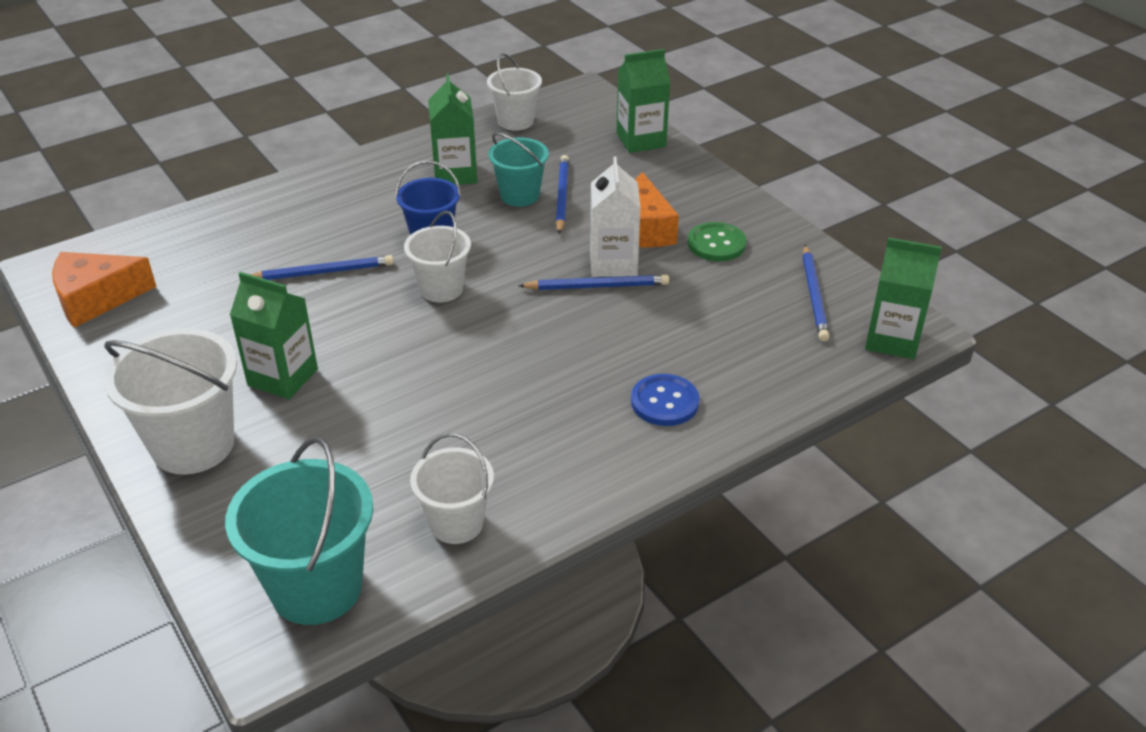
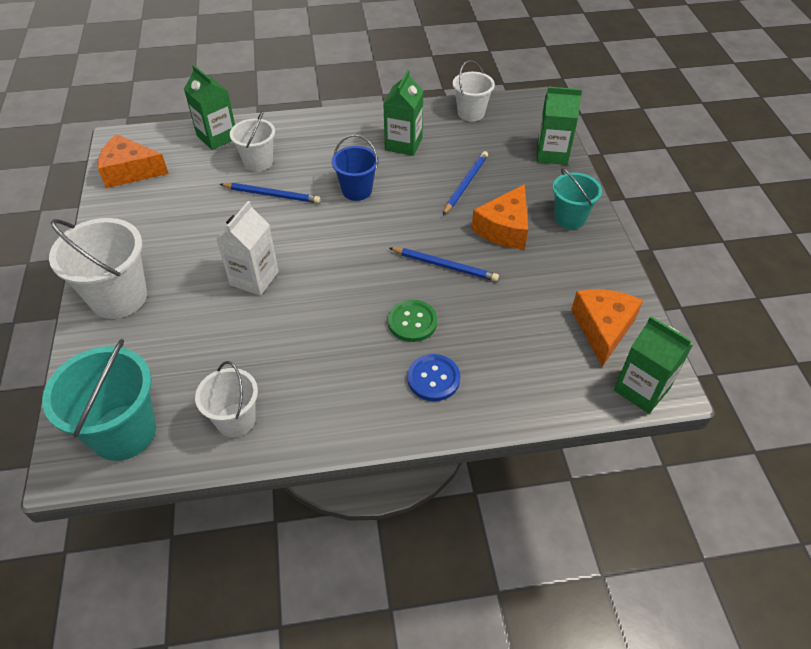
camera: 25 degrees right, 10 degrees up
(283, 377) = (200, 266): green carton -> green carton (217, 137)
(441, 289) = (338, 232): white bucket -> white bucket (258, 162)
(520, 195) = (436, 174): turquoise bucket -> turquoise bucket (570, 218)
(613, 263) = (468, 250): white carton -> white carton (254, 278)
(716, 244) = (554, 259): green button -> green button (412, 322)
(814, 296) = (602, 328): blue pencil -> orange cheese

